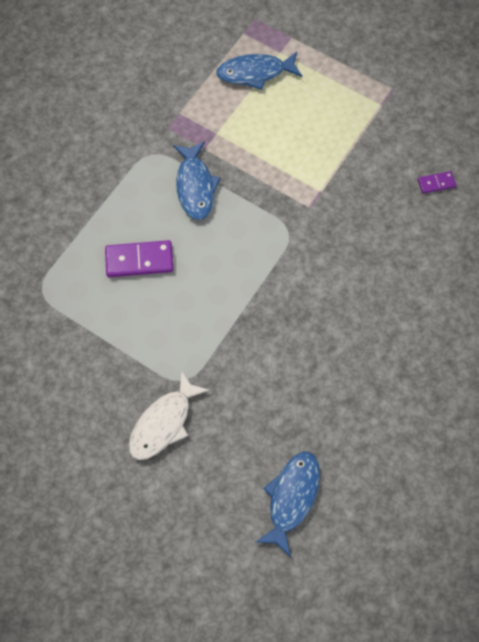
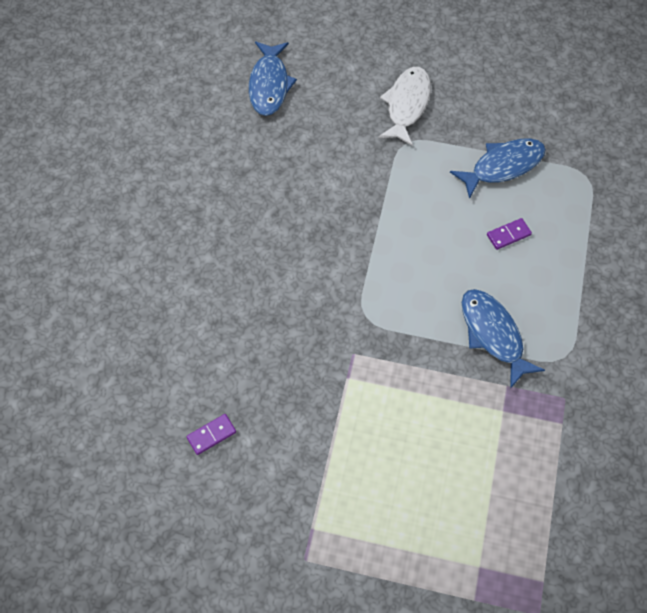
camera: 160 degrees right, 5 degrees down
(139, 260) = (508, 235): purple domino -> purple domino, size x0.55
(255, 73) = (496, 518): blue fish -> blue fish (503, 166)

